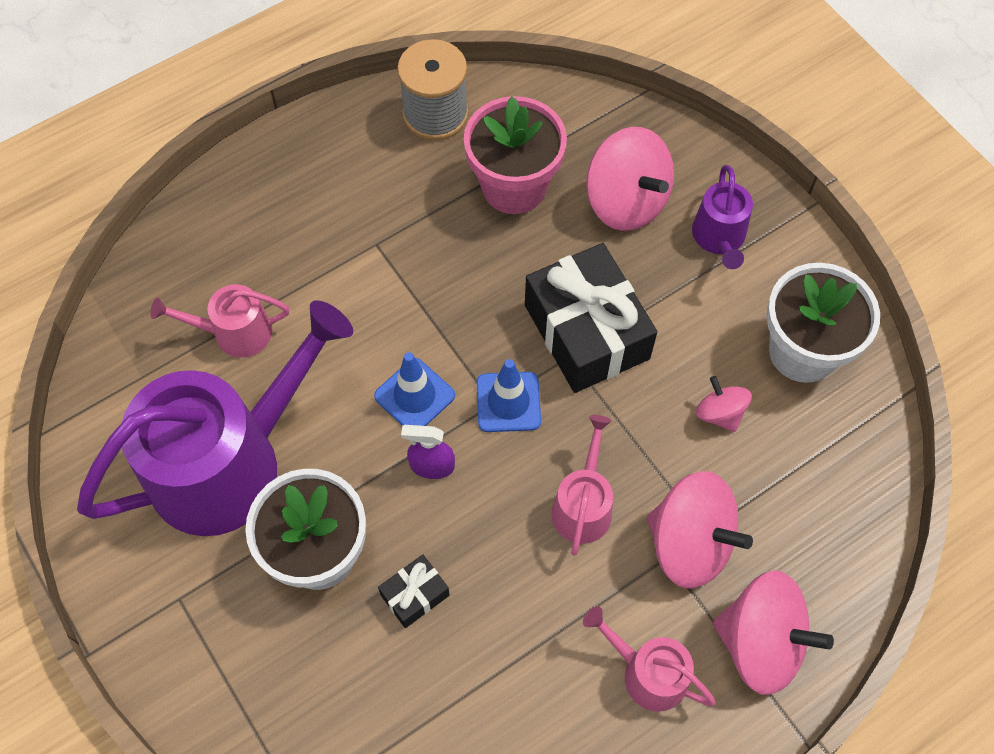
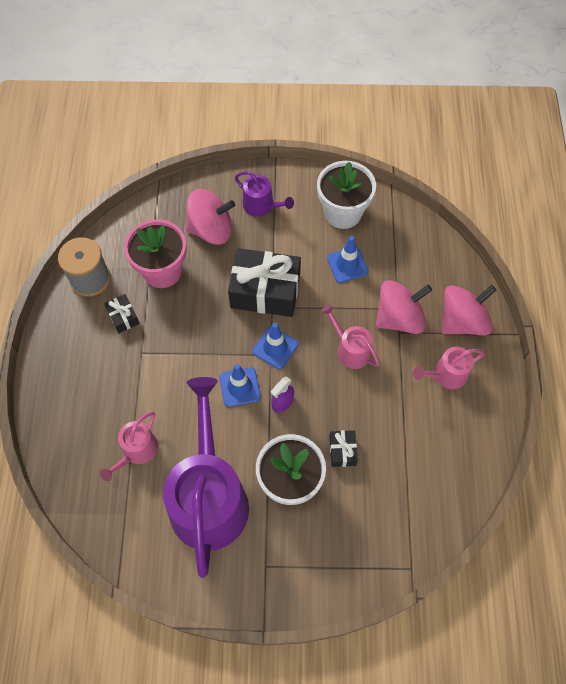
camera: 55 degrees left, 0 degrees up
(410, 188) = (123, 317): none -> black gift
(720, 413) = (347, 265): pink spinning top -> blue traffic cone

